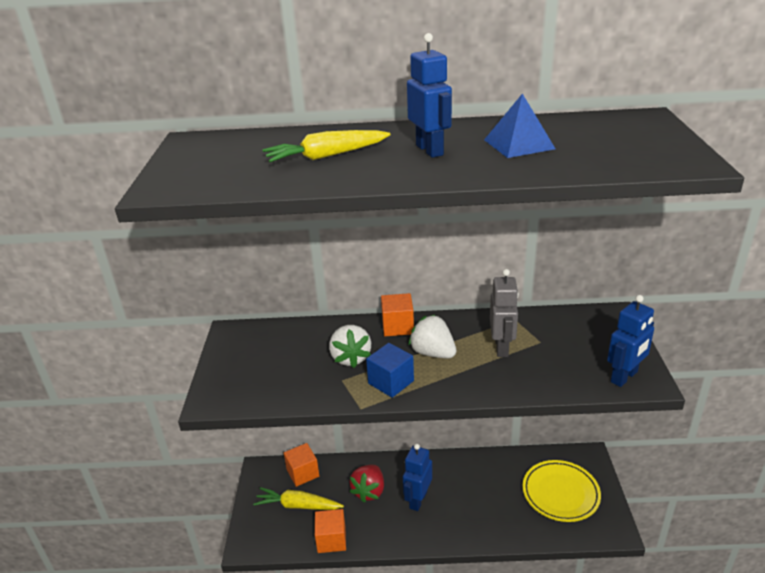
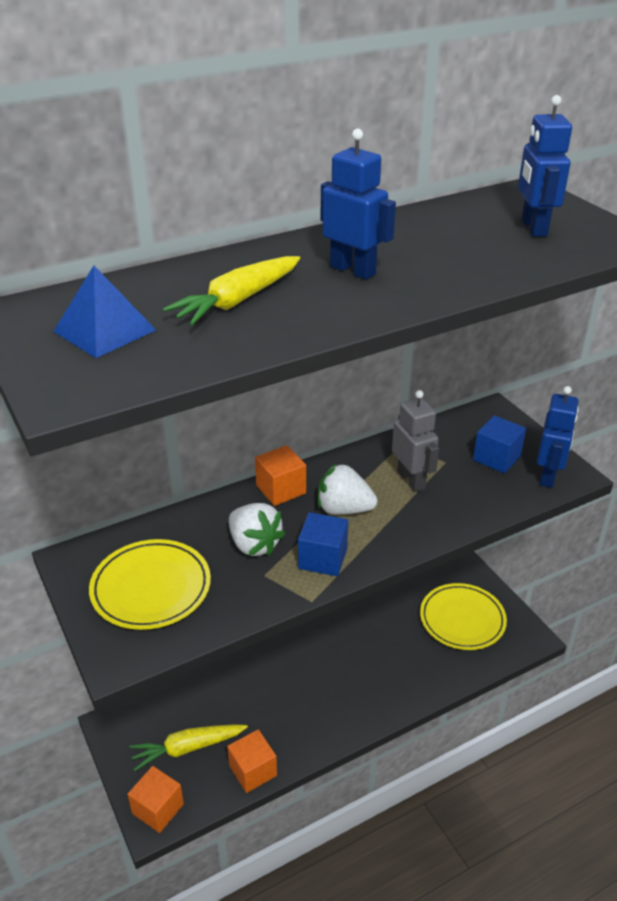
camera: 30 degrees left, 5 degrees up
(263, 364) = (151, 588): none -> yellow plate
(303, 473) = (169, 707): orange cube -> orange cube (158, 809)
(369, 491) = (262, 697): red strawberry -> none
(418, 500) = (323, 685): blue robot -> blue robot (533, 228)
(519, 144) = (441, 245): blue pyramid -> blue pyramid (105, 330)
(588, 351) = (496, 458): none -> blue cube

